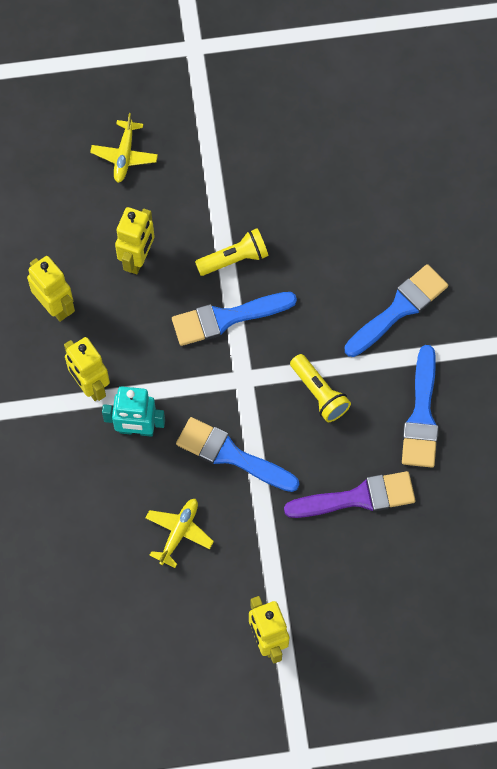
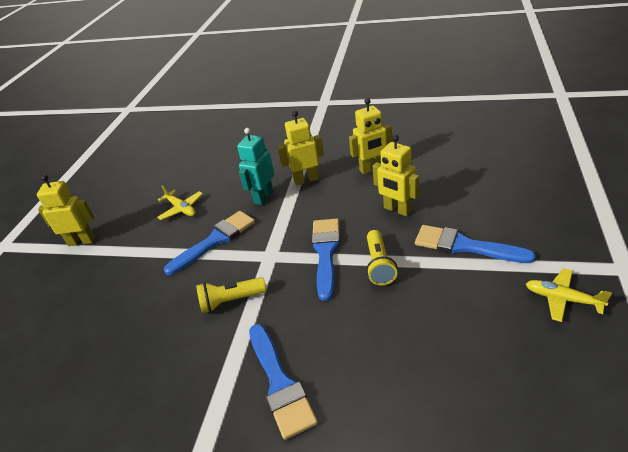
camera: 115 degrees right, 30 degrees down
(124, 155) = (497, 211): yellow plane -> yellow plane (562, 299)
(358, 497) = (131, 310): purple brush -> none
(421, 415) = (165, 375): blue brush -> blue brush (465, 246)

